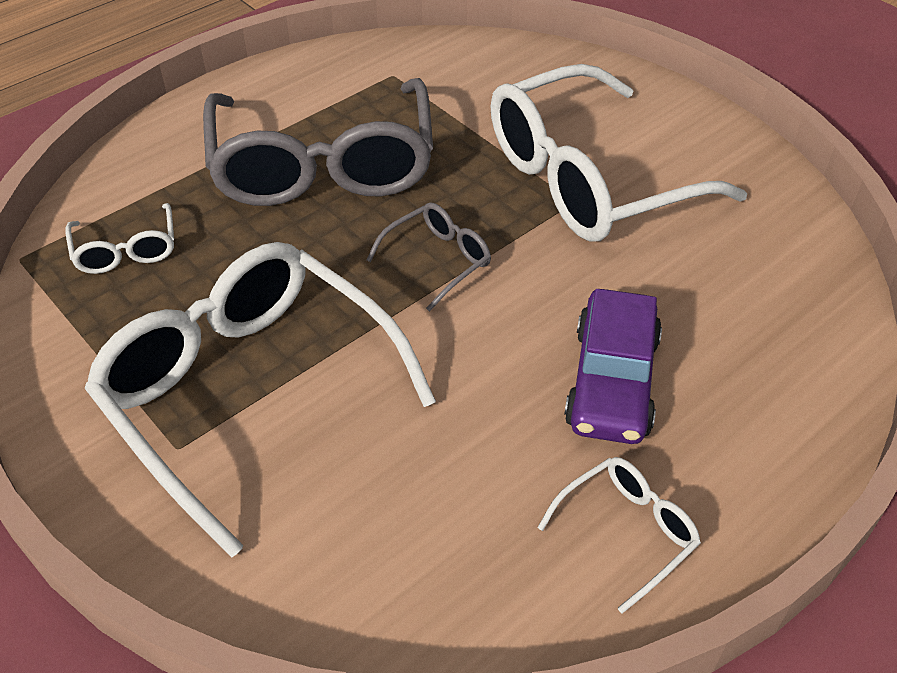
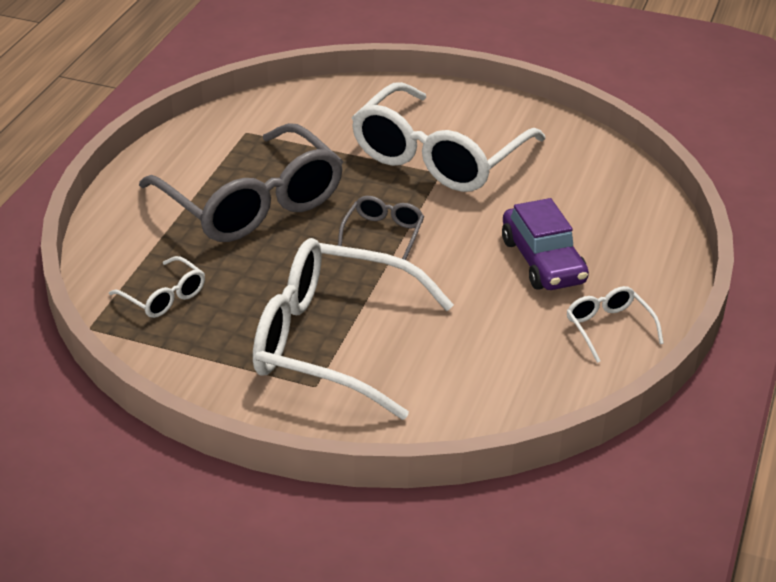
camera: 30 degrees left, 10 degrees down
(627, 531) = (608, 328): white glasses -> white glasses turned 45 degrees counterclockwise

